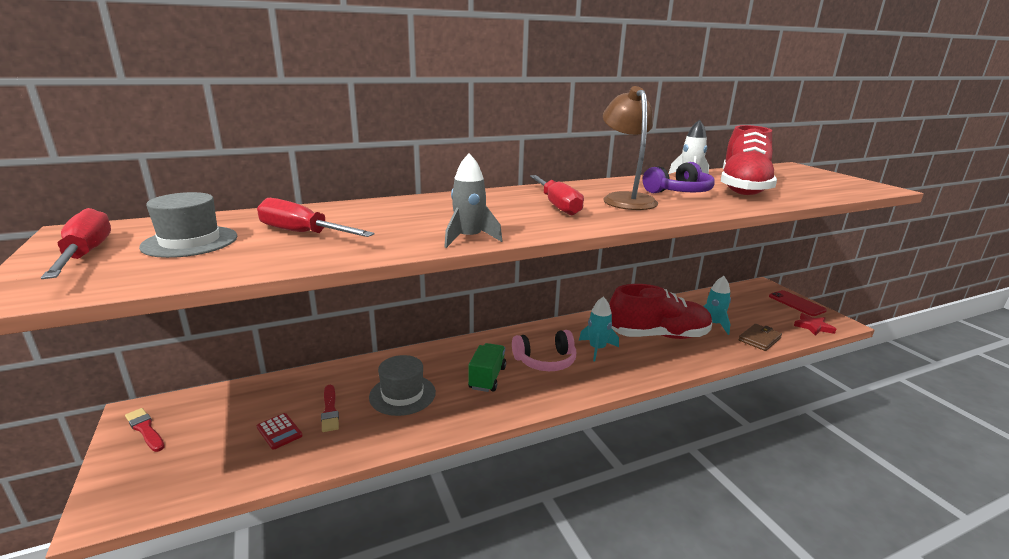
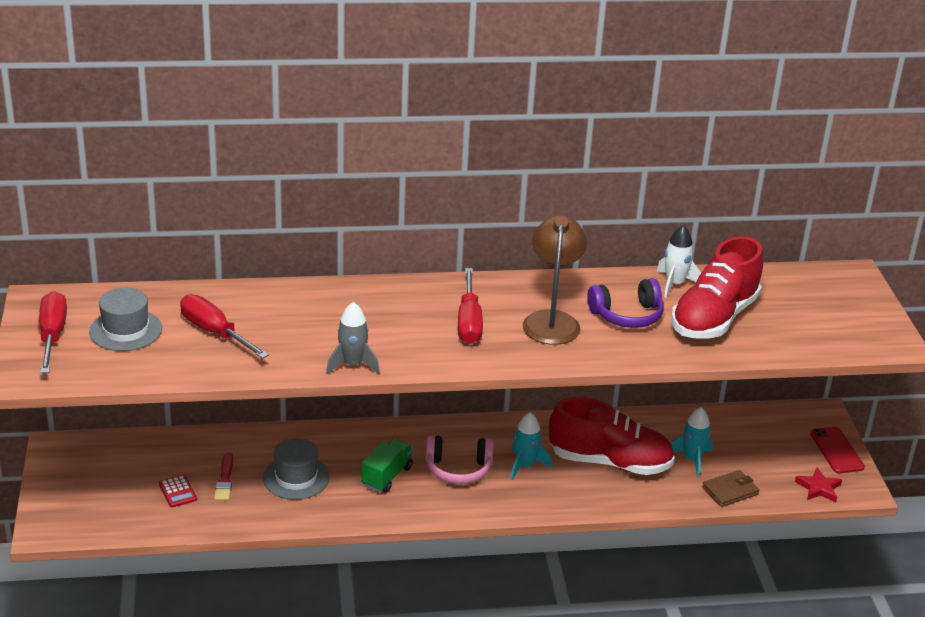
camera: 15 degrees right, 10 degrees up
(145, 429) = (66, 465): red brush -> none

